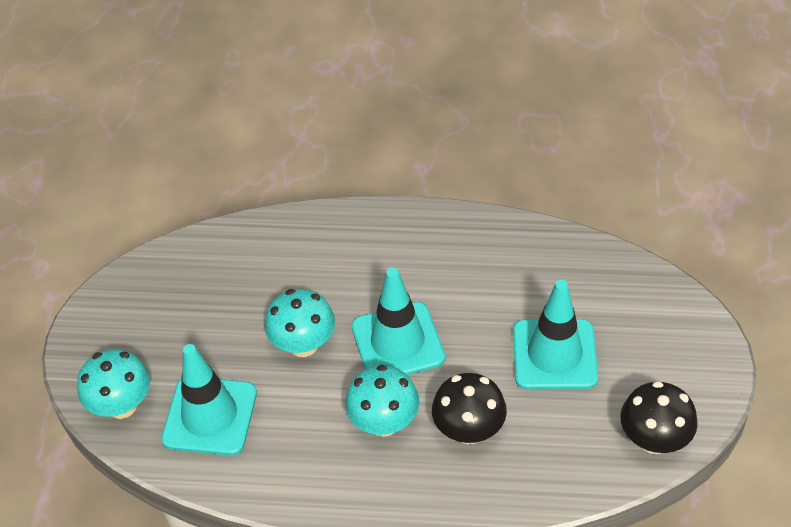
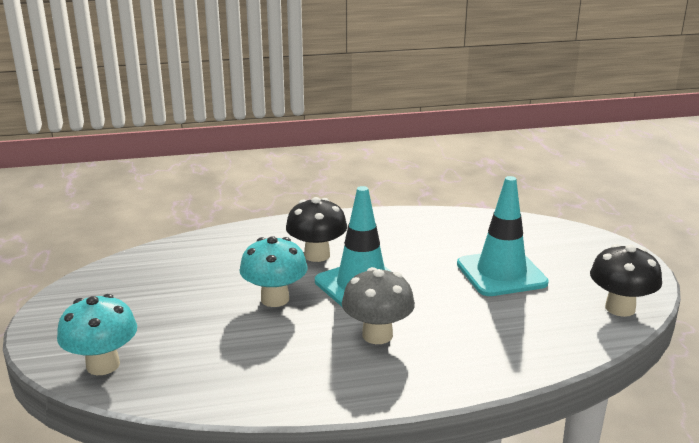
camera: 20 degrees left, 25 degrees down
(210, 416) = (201, 358): turquoise traffic cone -> none
(384, 423) = (377, 335): turquoise mushroom -> grey mushroom
(469, 430) = (458, 327): black mushroom -> black mushroom (317, 255)

